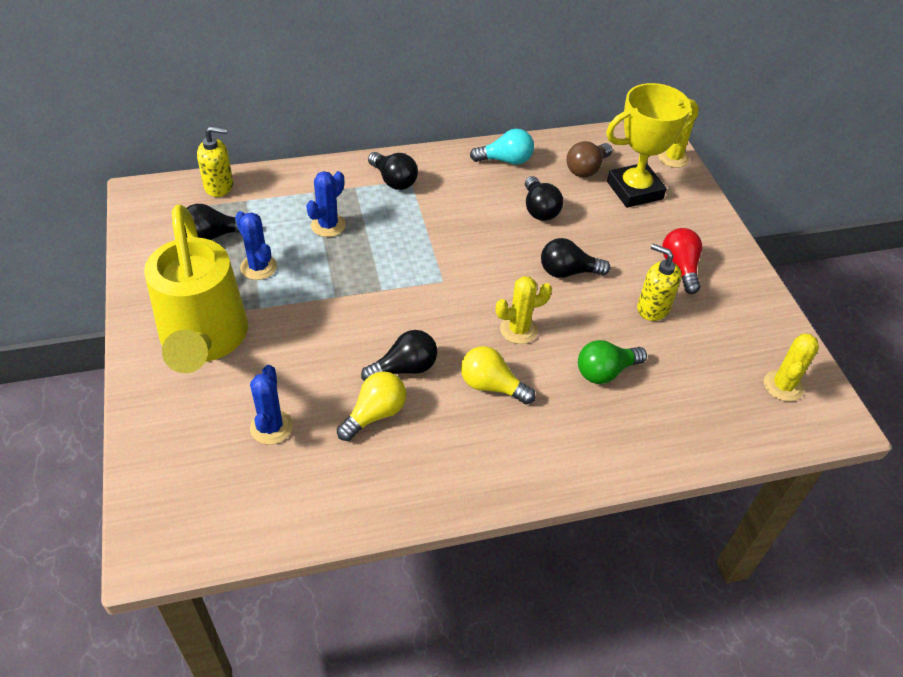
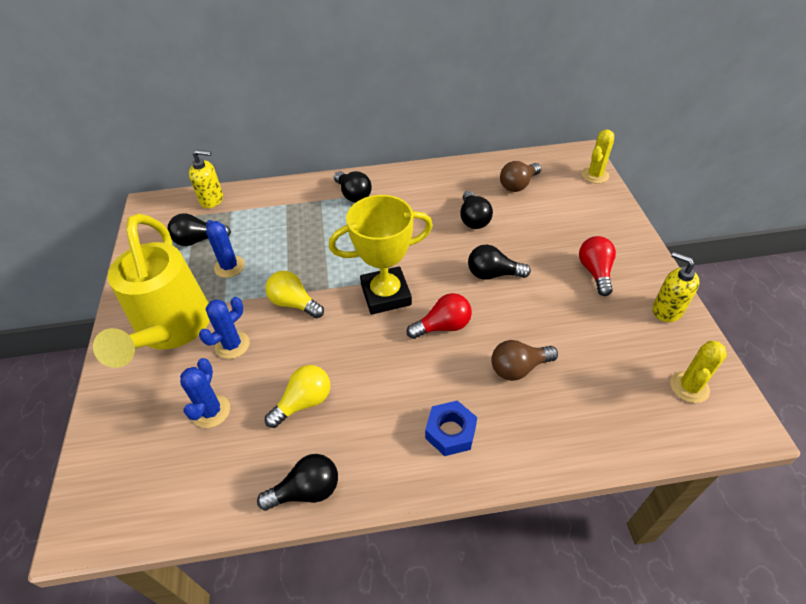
camera: 10 degrees right, 0 degrees up
(328, 225) = (293, 232): blue cactus -> blue cactus (232, 345)
(404, 368) = (336, 360): black light bulb -> black light bulb (306, 491)
(491, 386) = (412, 378): yellow light bulb -> yellow light bulb (294, 303)
(505, 160) = (449, 178): turquoise light bulb -> none
(518, 330) = (443, 326): yellow cactus -> red light bulb
(540, 438) = (450, 432): none -> blue nut
(605, 372) = (518, 368): green light bulb -> brown light bulb
(634, 190) = (559, 203): yellow trophy -> yellow trophy (386, 295)
(653, 308) = (567, 308): yellow soap dispenser -> yellow soap dispenser (667, 310)

